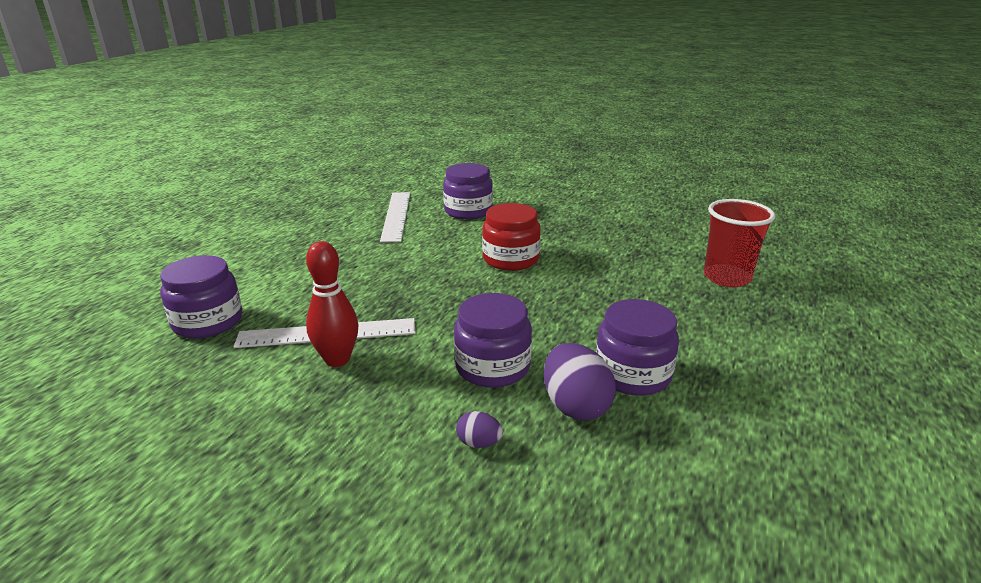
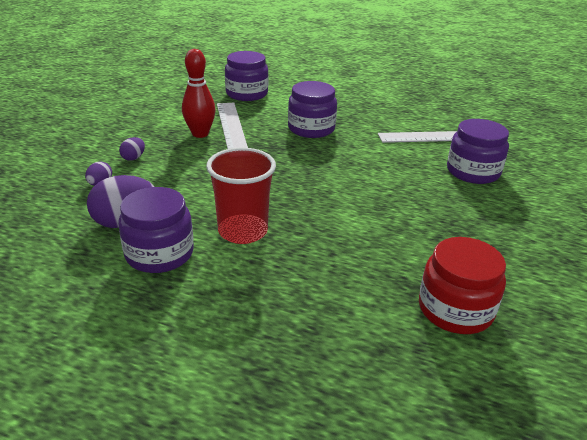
camera: 85 degrees right, 5 degrees up
(401, 418) = (133, 158): none -> purple egg
(492, 367) = (182, 188): purple jar -> purple jar (311, 129)
(511, 259) = (365, 196): red jar -> red jar (455, 309)
(727, 277) = (359, 359): red cup -> red cup (243, 231)

